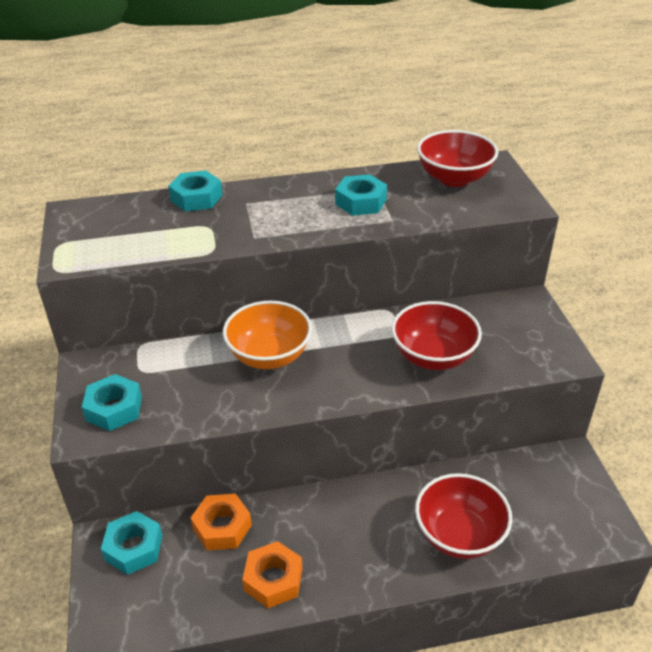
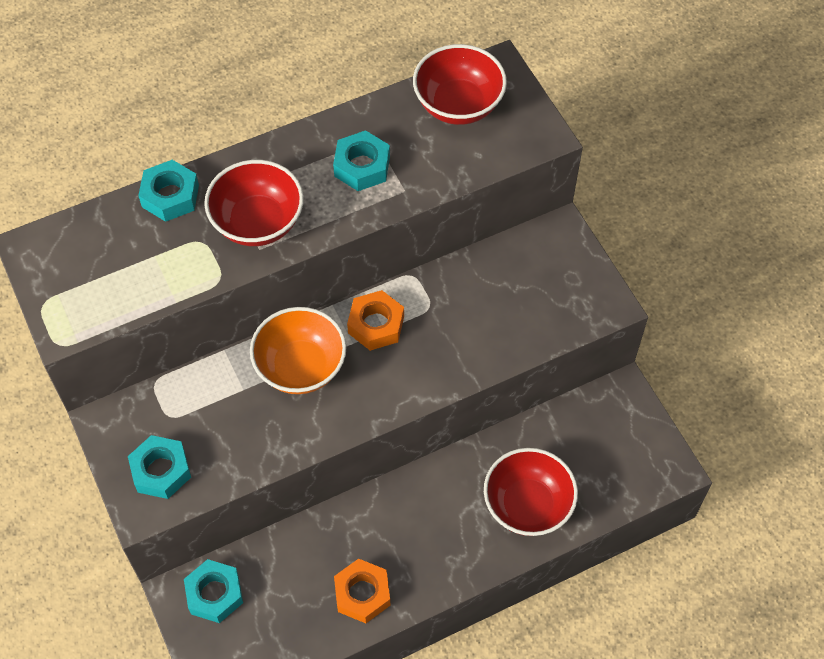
camera: 15 degrees left, 20 degrees up
(222, 527) = (295, 551): orange nut -> orange nut (376, 325)
(433, 357) = (473, 331): red bowl -> red bowl (258, 222)

